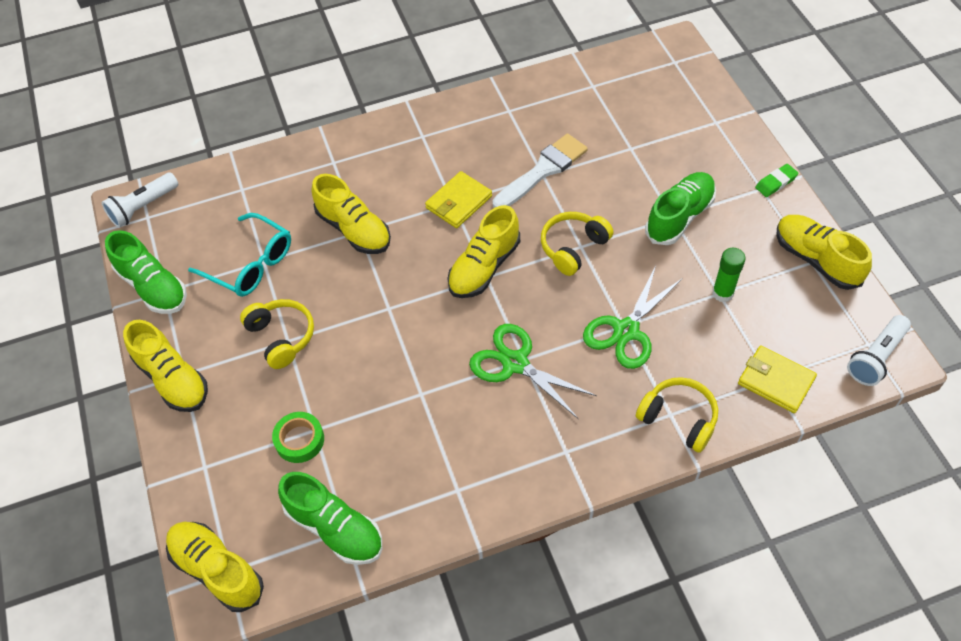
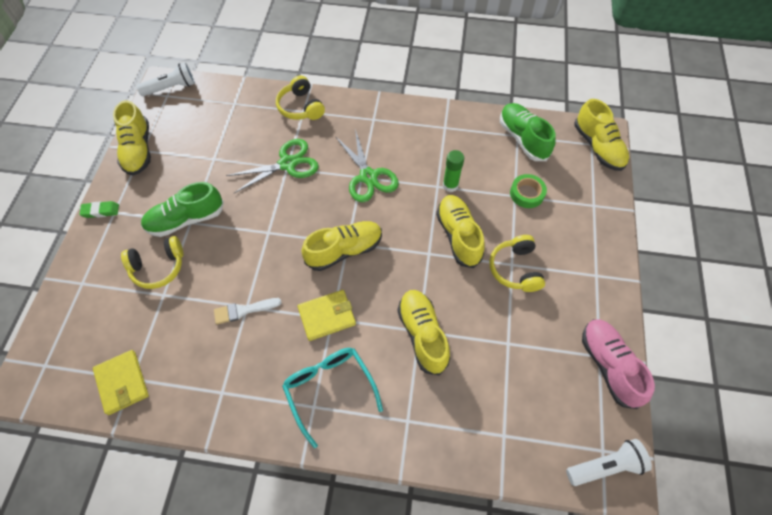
camera: 155 degrees left, 5 degrees up
(153, 287) = (608, 365): green shoe -> pink shoe
(172, 379) = (605, 275): yellow shoe -> yellow shoe (458, 236)
(250, 264) = (520, 345): turquoise glasses -> turquoise glasses (329, 389)
(543, 170) = (243, 310): white brush -> white brush, size x0.62
(573, 248) = (274, 234): yellow headphones -> yellow headphones (158, 267)
(722, 293) = (212, 158): green glue stick -> green glue stick (450, 185)
(776, 381) = (233, 101): yellow wallet -> yellow wallet (122, 383)

